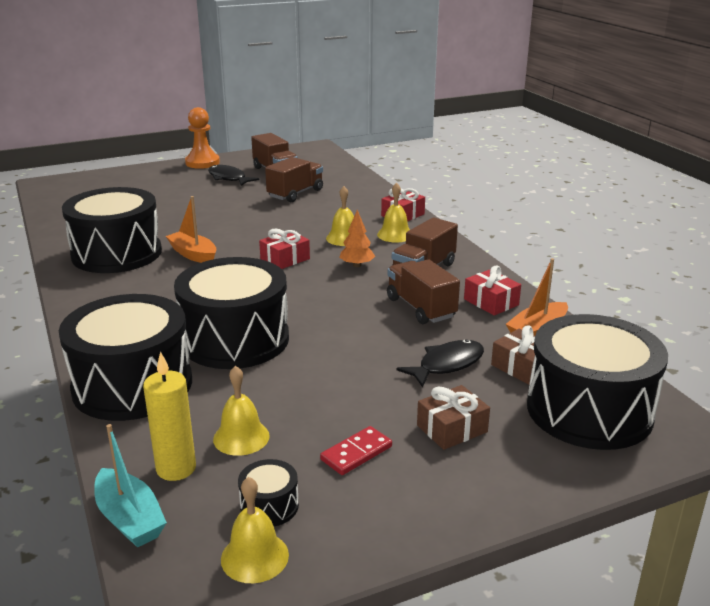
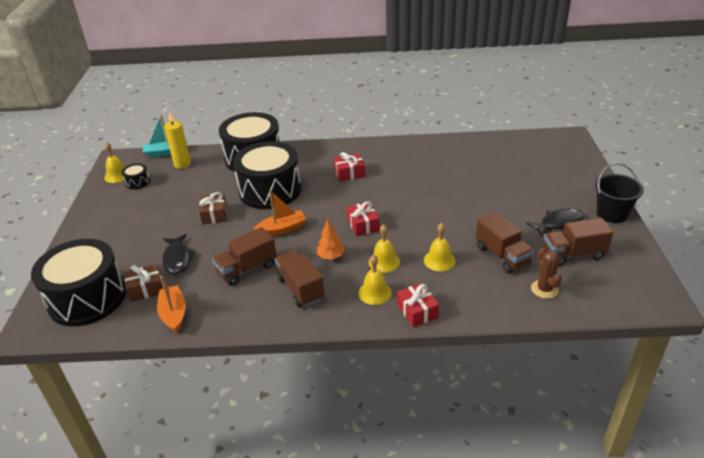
camera: 115 degrees right, 10 degrees up
(117, 253) = (414, 160): black drum -> none
(193, 254) = (395, 188): orange boat -> orange boat (282, 229)
(202, 162) = (612, 213): orange pawn -> black bucket
(241, 437) = (185, 181): yellow bell -> yellow bell (439, 260)
(331, 177) = (544, 289): none -> brown cactus
(356, 453) = (142, 209): red domino -> none
(421, 308) = (247, 269): brown truck -> brown truck turned 150 degrees clockwise
(452, 428) = (127, 242): brown gift -> brown gift (214, 214)
(491, 302) = (227, 306): red gift -> red gift (349, 173)

